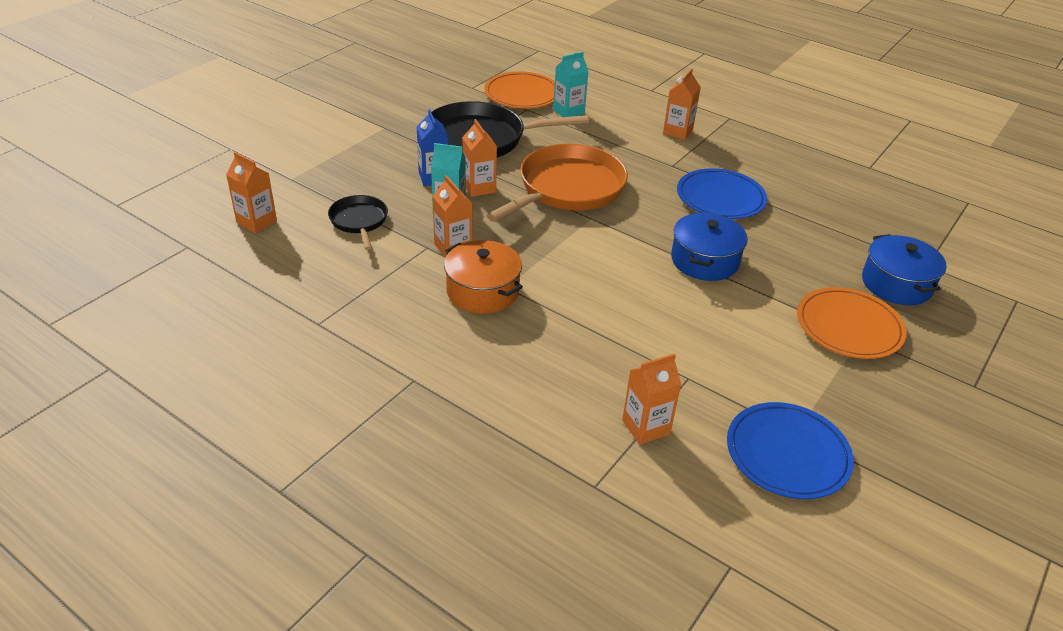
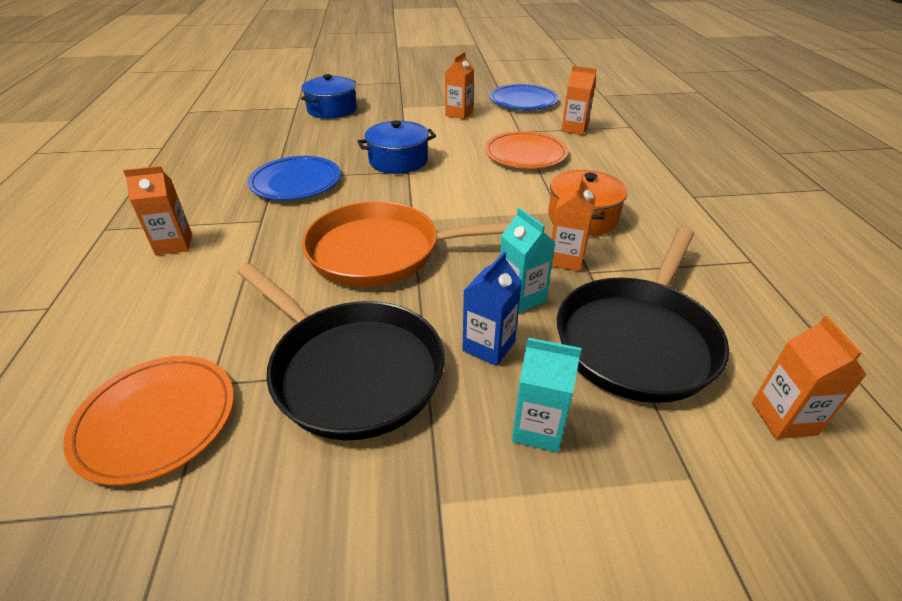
camera: 130 degrees left, 0 degrees up
(359, 221) = (637, 339): black pan -> black pan, size x1.95
(479, 188) = (458, 302): orange carton -> orange carton (459, 114)
(568, 112) = (186, 341): turquoise carton -> turquoise carton (538, 428)
(849, 327) = (398, 111): orange plate -> orange plate (525, 154)

